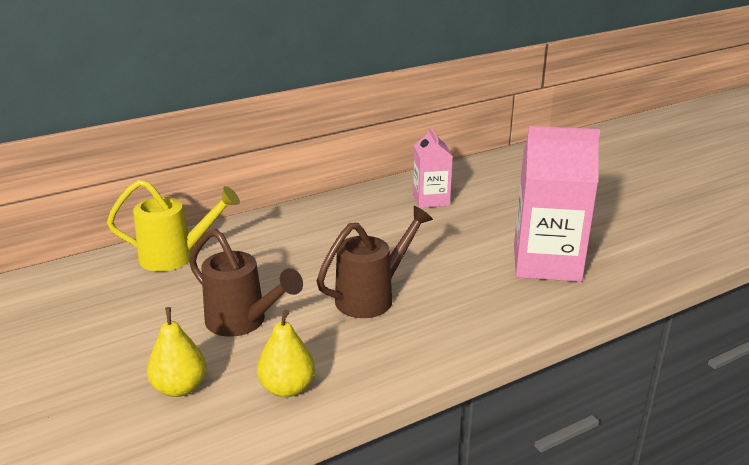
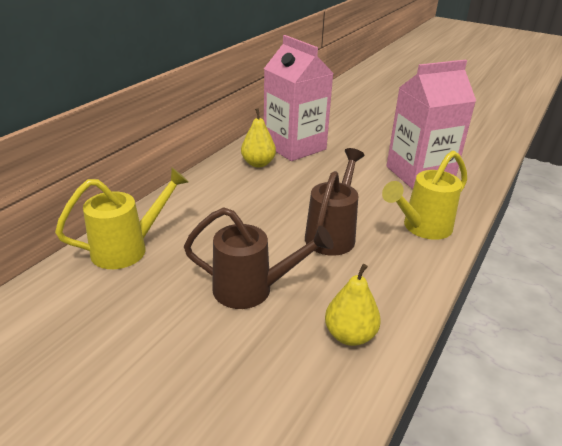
camera: 30 degrees left, 5 degrees up
(180, 388) = (259, 373): yellow pear -> yellow pear (258, 163)
(431, 199) = (294, 147): pink carton -> pink carton, size x1.74
(478, 319) = (422, 228): none -> yellow watering can

